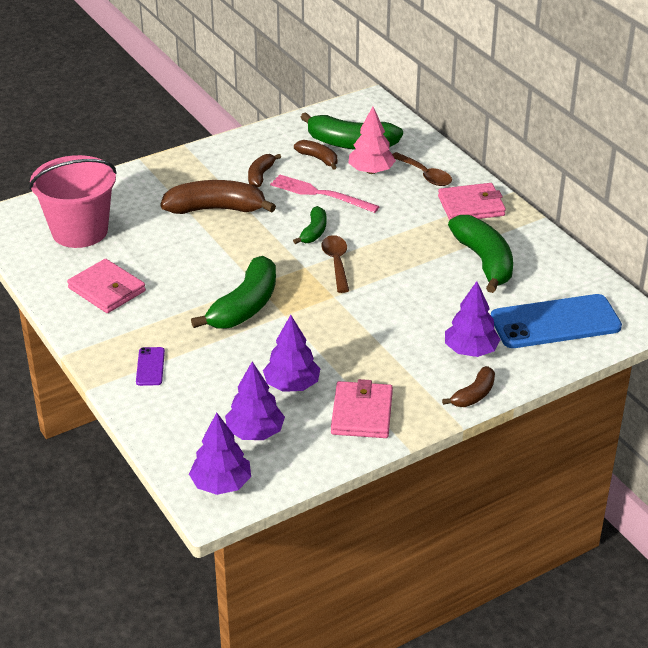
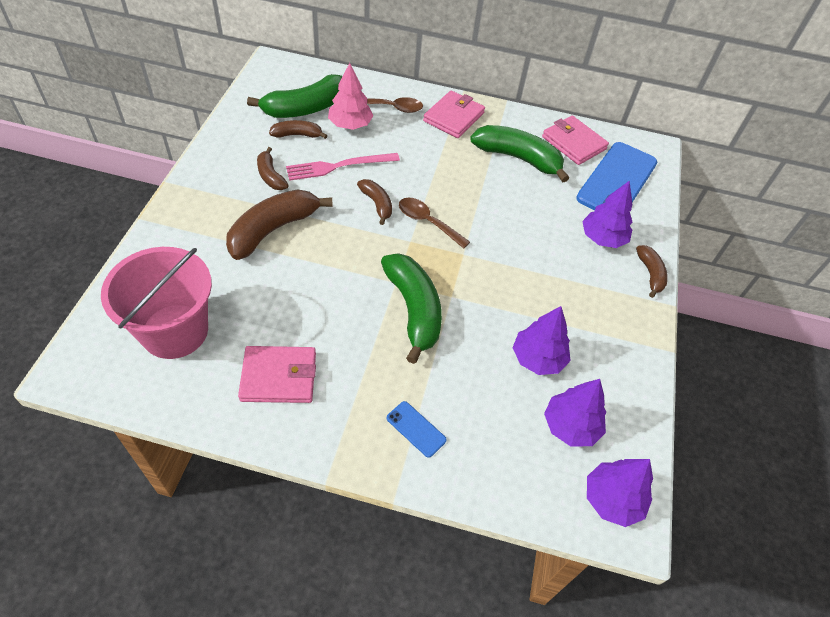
camera: 50 degrees left, 15 degrees up
(150, 366) = (416, 429): purple phone -> blue phone
(314, 232) = (377, 204): green banana -> brown banana
(362, 413) = (611, 346): pink wallet -> pink wallet (573, 143)

